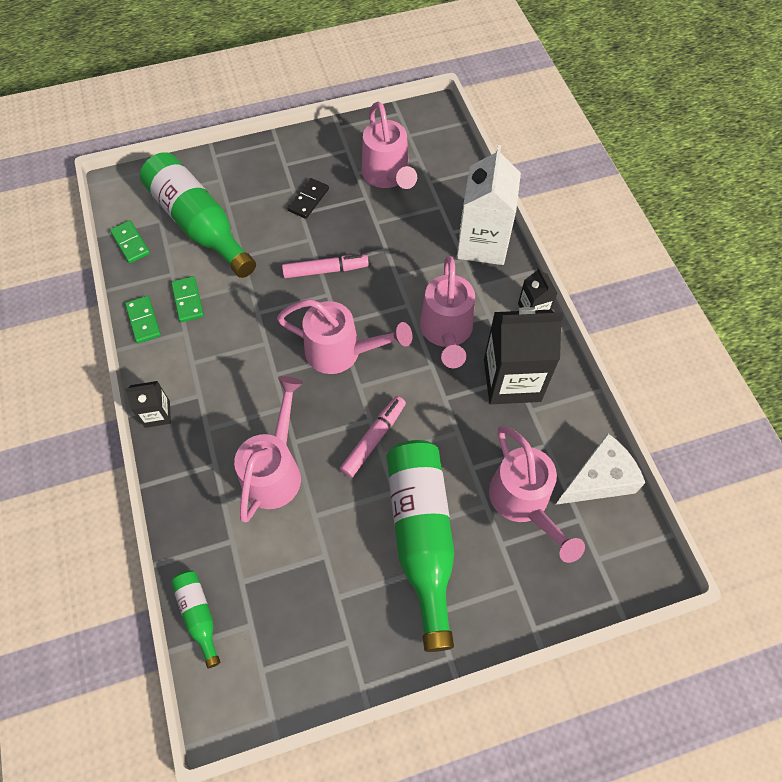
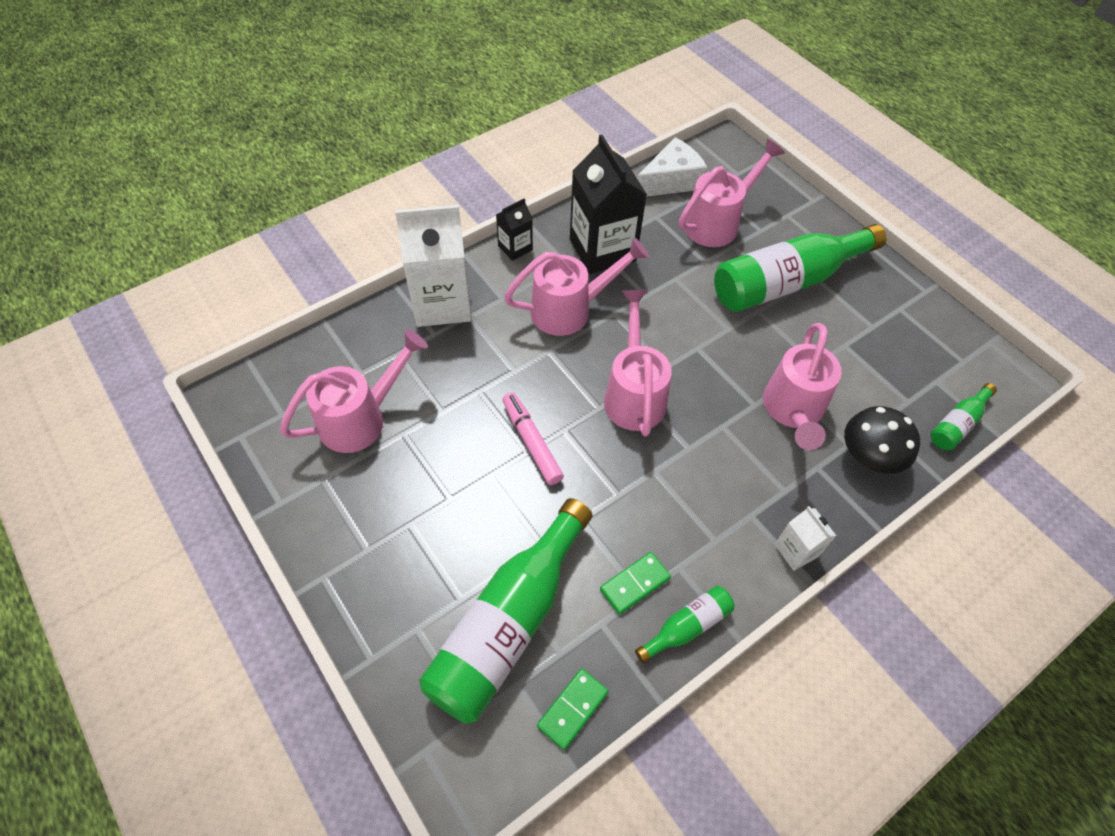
camera: 110 degrees left, 5 degrees down
(143, 320) = (686, 626): green domino -> green bottle
(157, 414) = (796, 550): black carton -> white carton
(205, 513) = (869, 456): none -> black mushroom
(275, 470) = (793, 410): pink watering can -> pink watering can turned 75 degrees counterclockwise
(308, 200) = (425, 497): black domino -> none
(373, 439) = (716, 339): pink marker -> none
(598, 479) = (670, 181): white cheese -> white cheese turned 105 degrees clockwise

